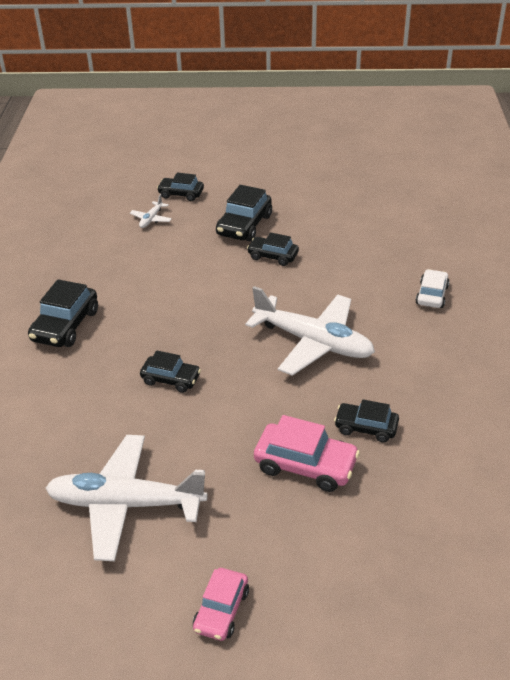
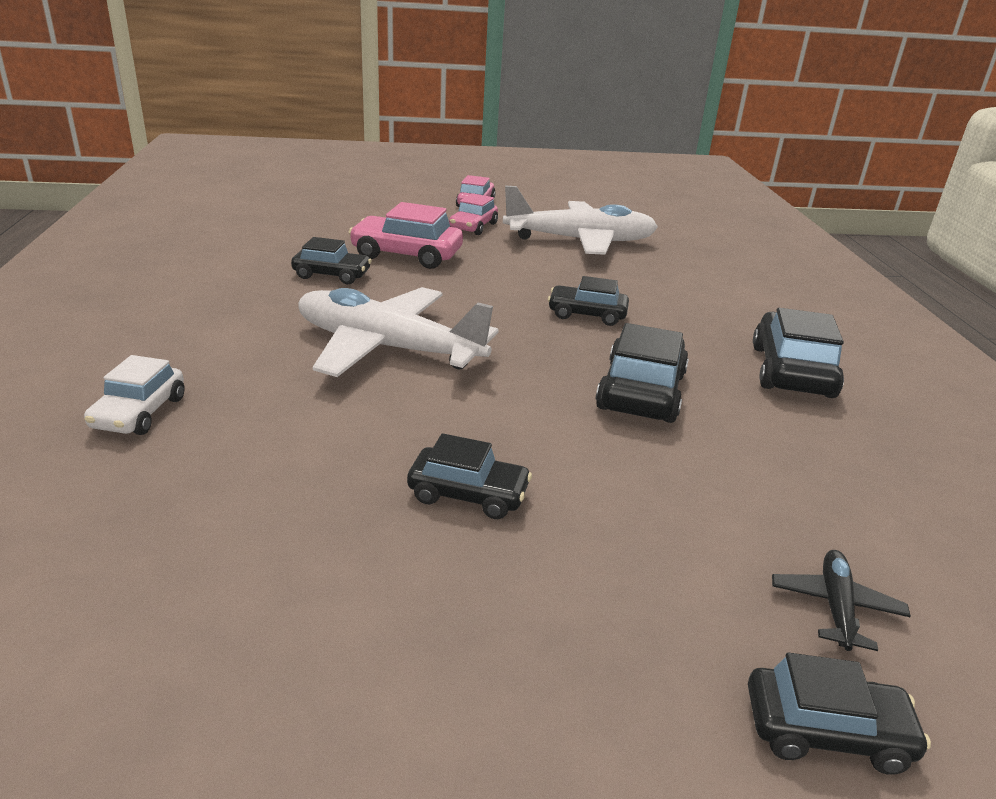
camera: 170 degrees right, 10 degrees down
(151, 219) = (835, 606): white plane -> black plane
(234, 534) = (473, 227): none -> pink car
(244, 225) = (560, 588): black car -> black car (641, 391)

